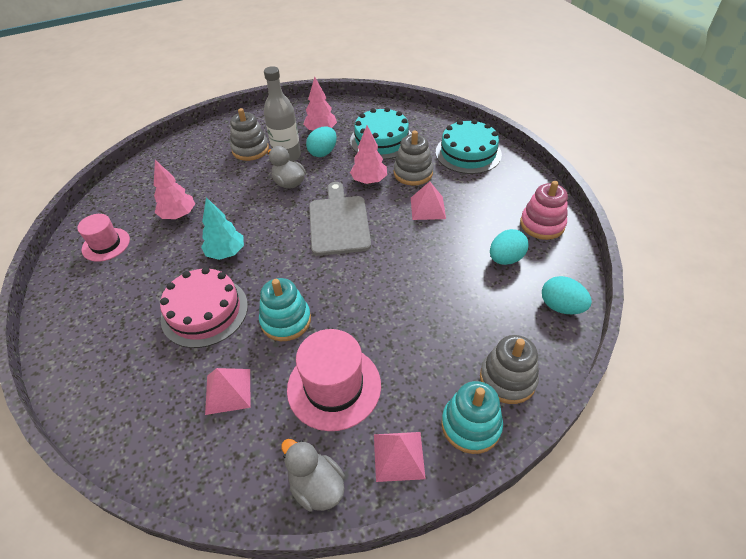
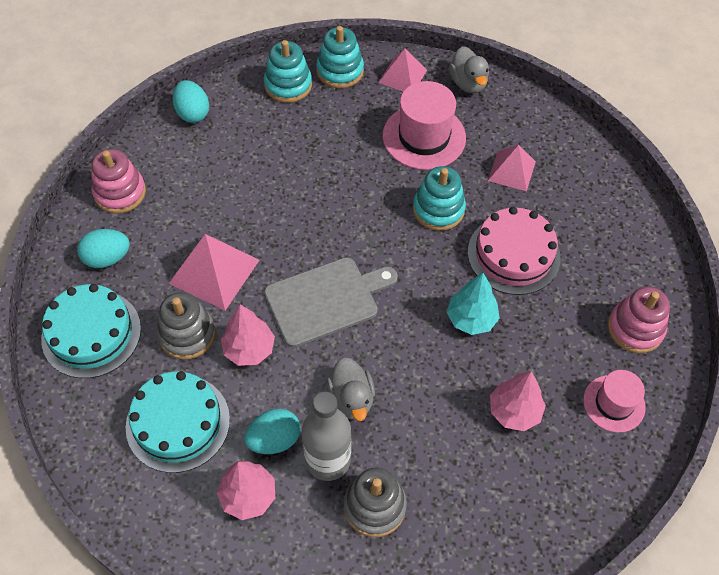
camera: 155 degrees left, 10 degrees up
(88, 298) = (635, 328): none -> pink stacking toy
(339, 222) = (325, 300): grey cutting board -> grey cutting board turned 135 degrees counterclockwise
(428, 208) = (214, 271): pink pyramid -> pink pyramid, size x1.55
(505, 259) = (193, 174): turquoise egg -> turquoise egg (107, 258)
(507, 379) = (288, 85): grey stacking toy -> turquoise stacking toy

